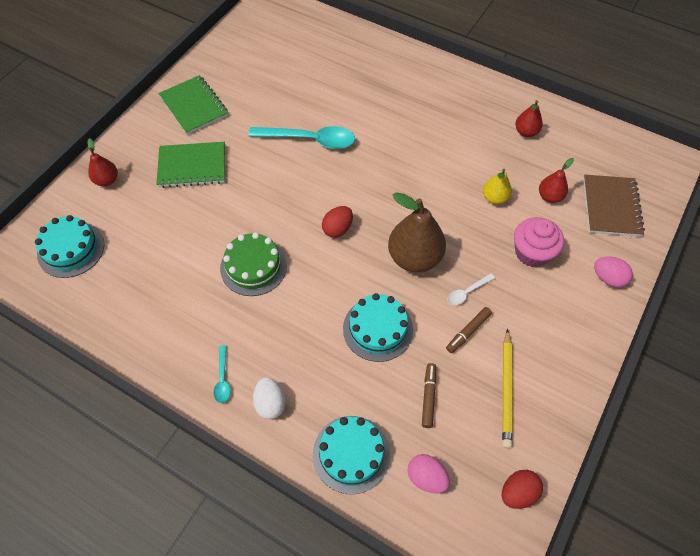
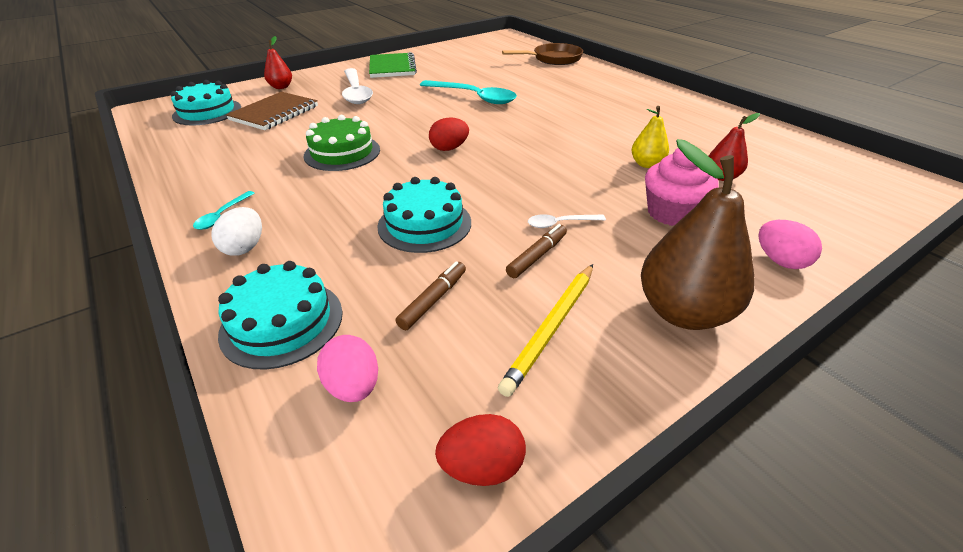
camera: 25 degrees right, 20 degrees down
(192, 166) = (356, 92): green notebook -> white spoon
(344, 42) = (553, 59): none -> brown pan
(414, 258) = (516, 184): brown pear -> brown pear (683, 312)
(468, 332) = (537, 256): brown marker -> brown marker turned 150 degrees clockwise
(526, 132) = (714, 130): red pear -> none
(611, 207) = (810, 201): brown notebook -> brown notebook (274, 113)

